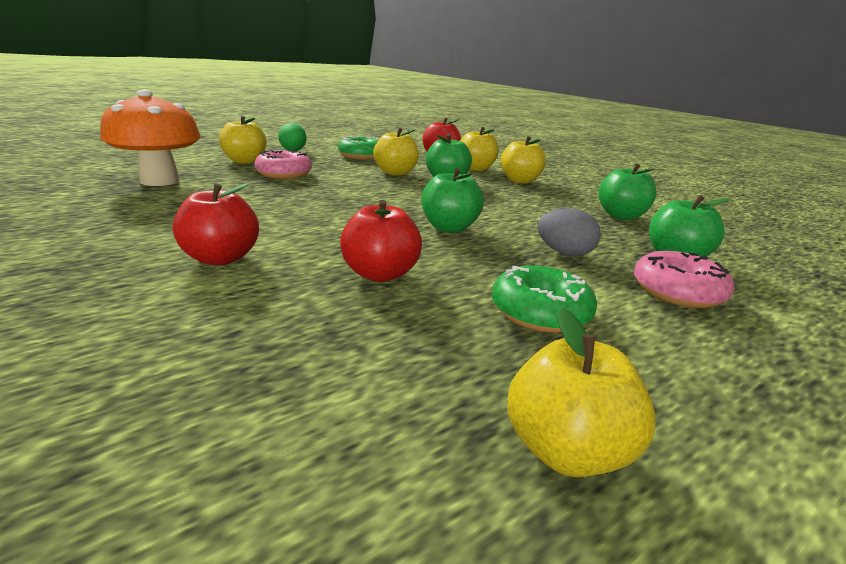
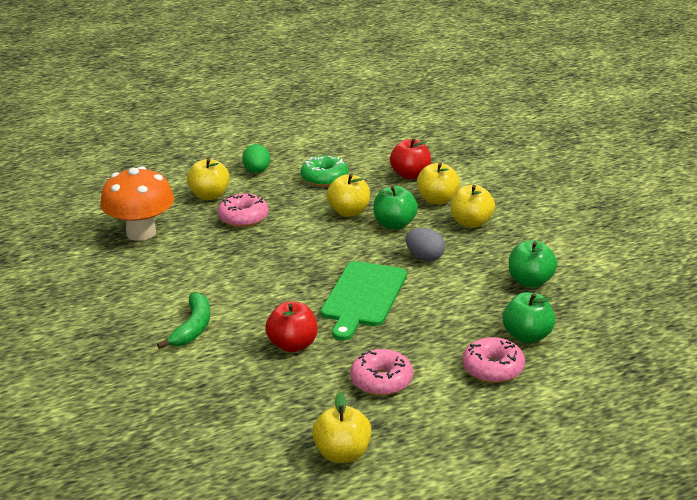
camera: 15 degrees right, 5 degrees up
(220, 258) = (193, 327): red apple -> green banana
(449, 228) = (363, 297): green apple -> green cutting board
(540, 313) = (381, 381): green donut -> pink donut
(564, 253) = (438, 328): grey egg -> grey egg (425, 257)

